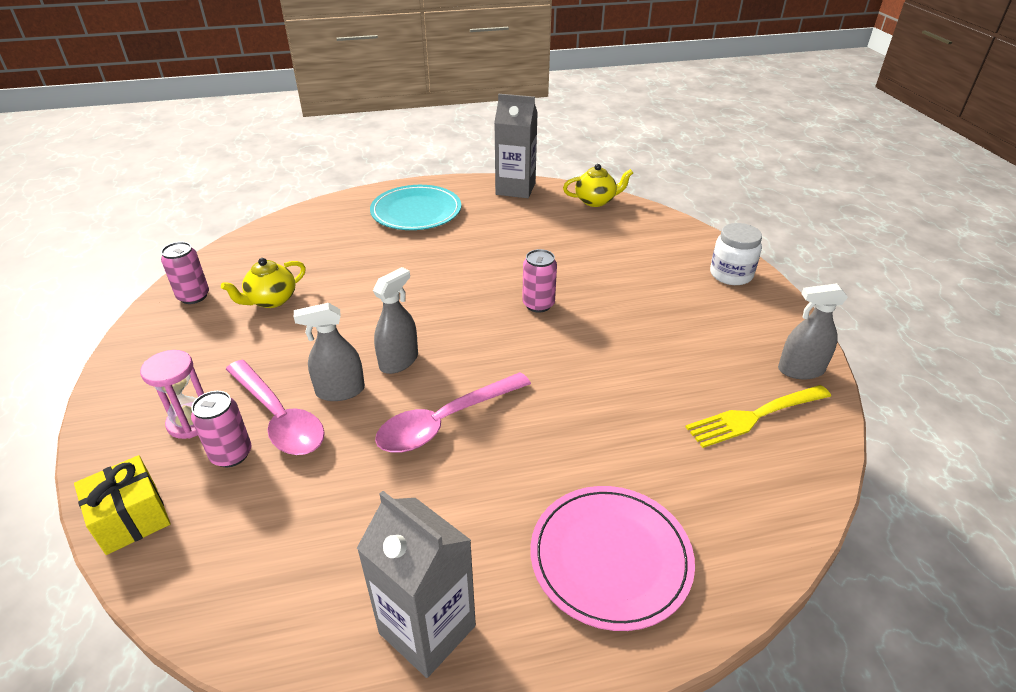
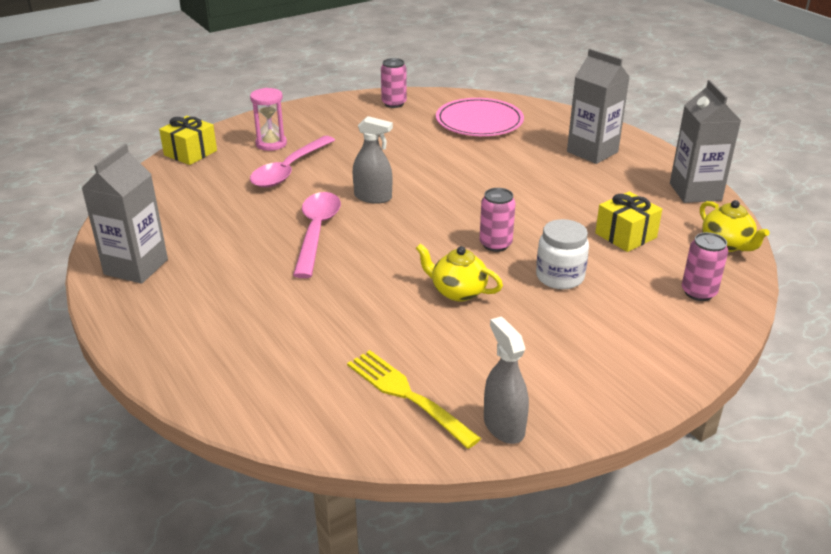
camera: 70 degrees right, 5 degrees down
(231, 454) = (250, 165): pink can -> pink can (698, 292)
(271, 300) = (410, 130): yellow teapot -> yellow teapot (458, 291)
(340, 391) = (327, 183): grey spray bottle -> none
(416, 211) = (592, 152): turquoise plate -> grey carton
(445, 421) = (316, 232): pink spoon -> pink spoon turned 60 degrees clockwise
(560, 237) = (625, 235): none -> yellow gift
(610, 558) = (210, 330): pink plate -> pink plate (479, 121)
(731, 274) = (657, 361): white jar -> white jar (559, 277)

